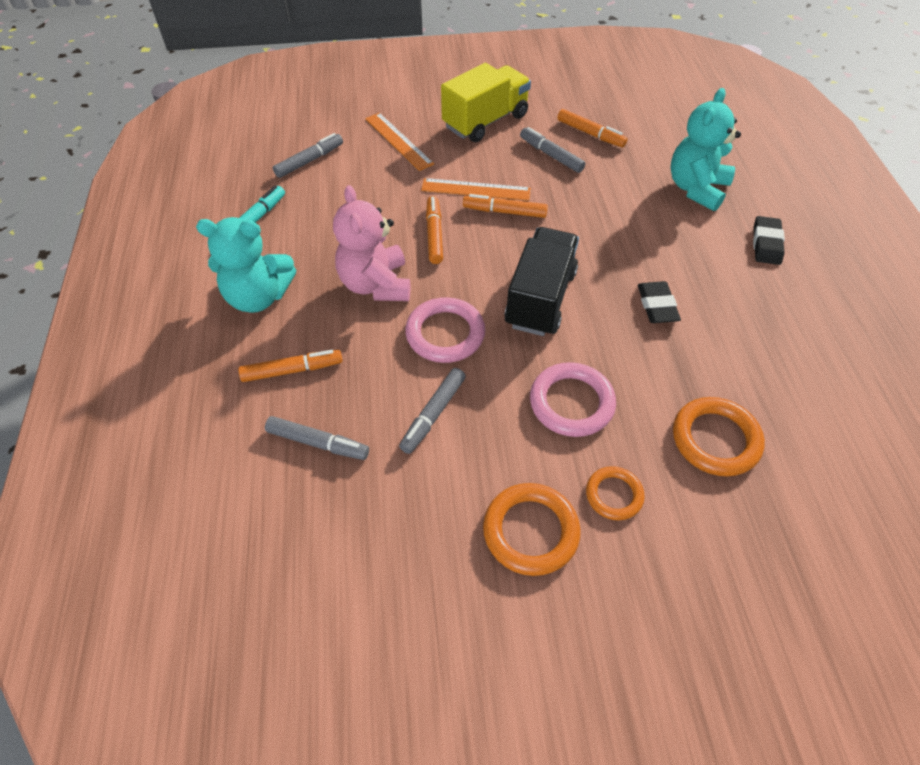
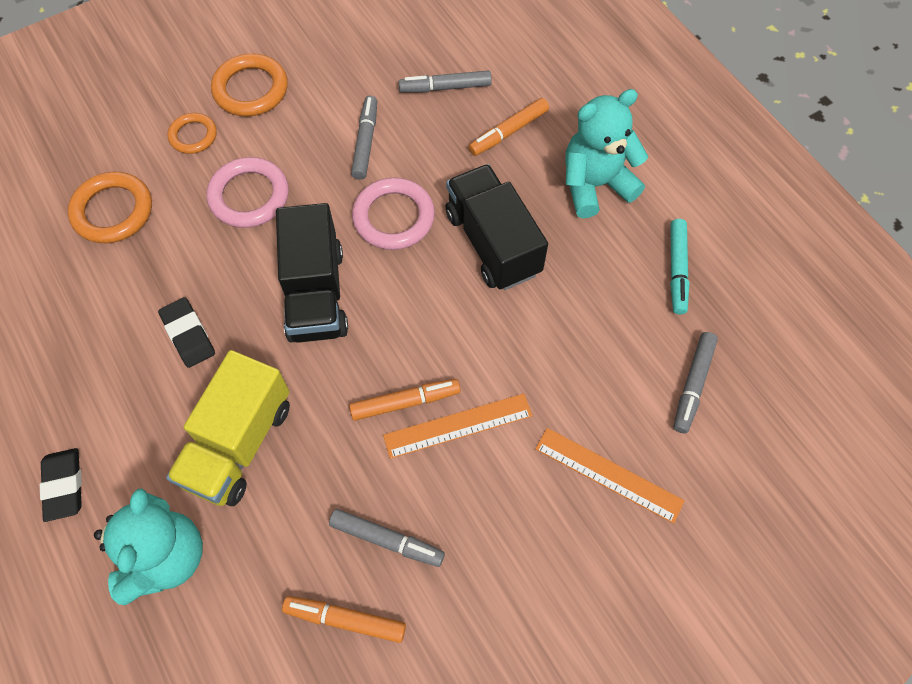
camera: 155 degrees right, 10 degrees up
(376, 284) = (492, 243): pink teddy bear -> black truck
(434, 234) = (469, 332): orange marker -> none
(485, 121) = (513, 577): yellow truck -> yellow truck (239, 443)

